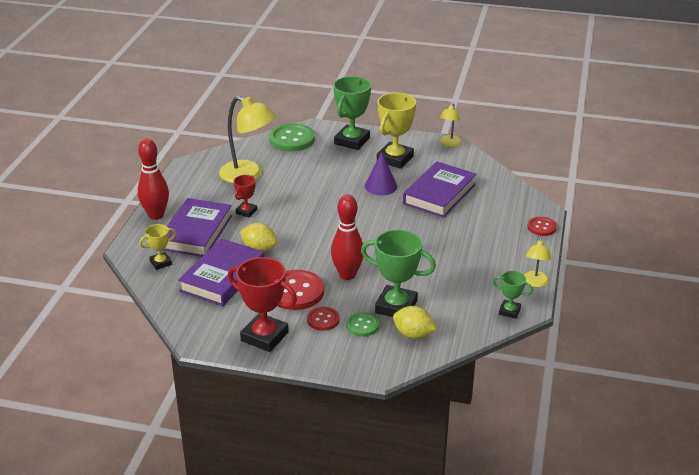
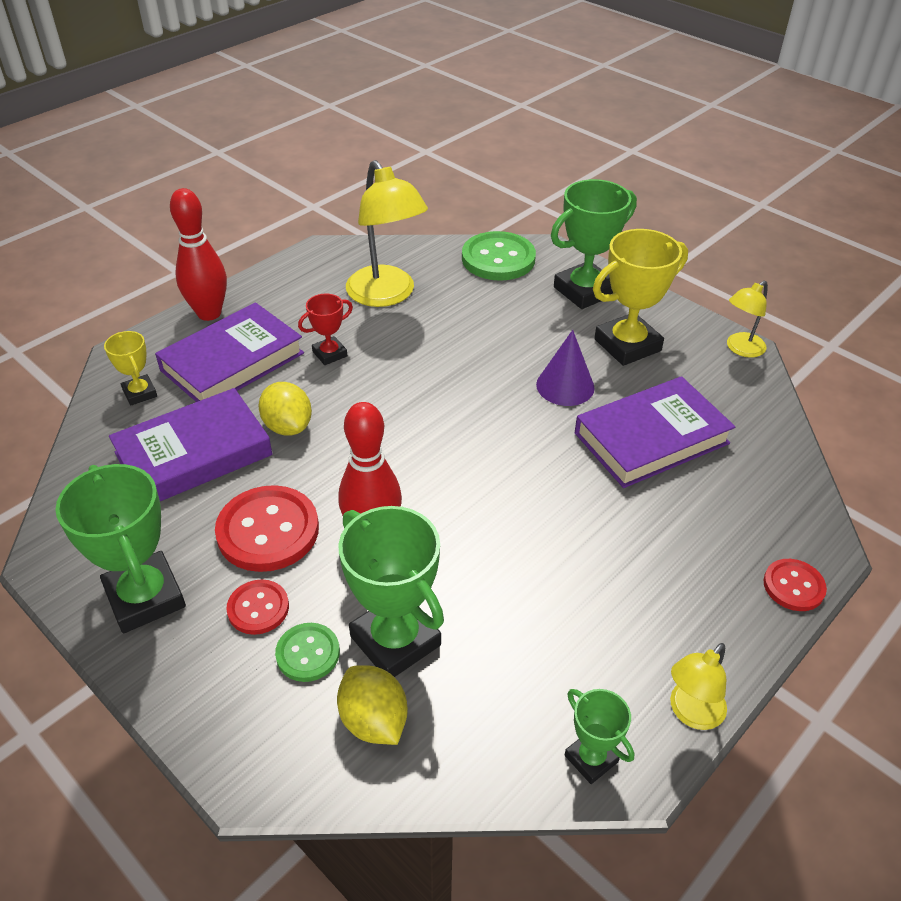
camera: 30 degrees right, 10 degrees up
(161, 263) = (140, 393): yellow trophy -> yellow trophy turned 60 degrees clockwise
(264, 336) = (145, 597): red trophy -> green trophy

